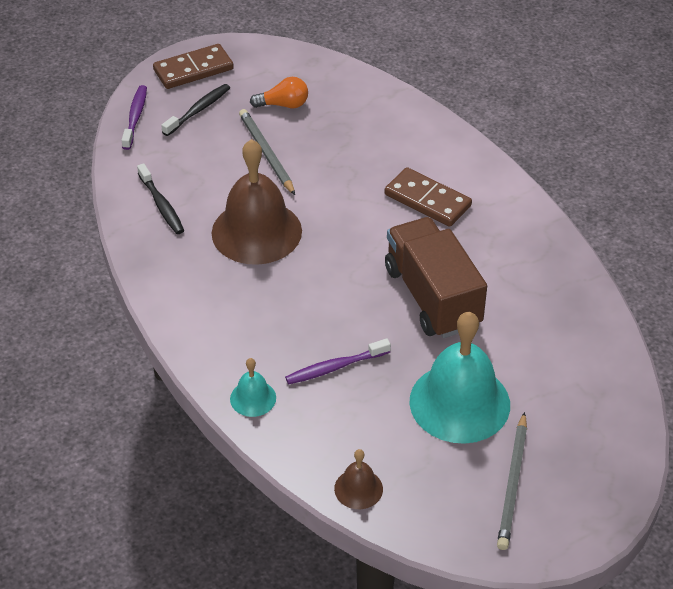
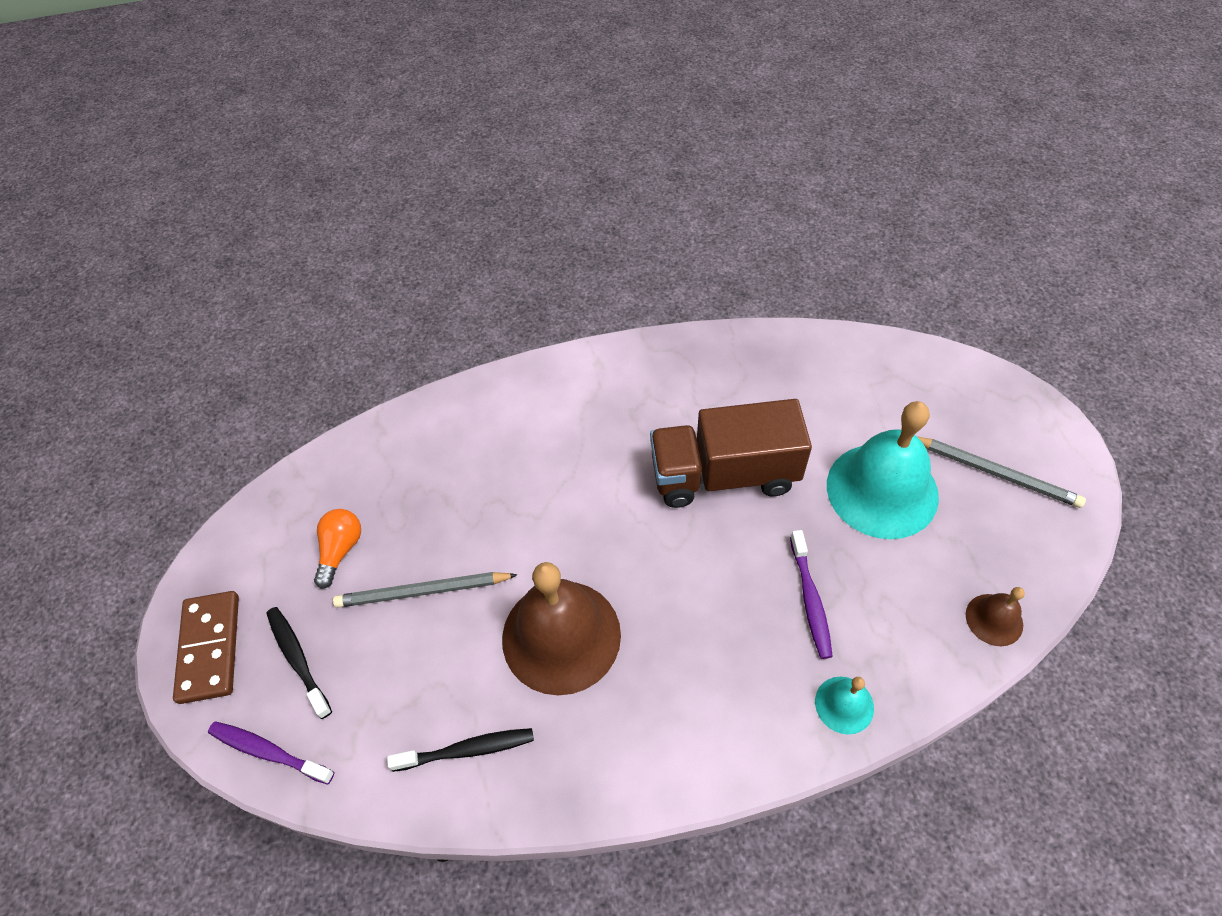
camera: 70 degrees left, 10 degrees up
(427, 200) = (573, 440): brown domino -> none

